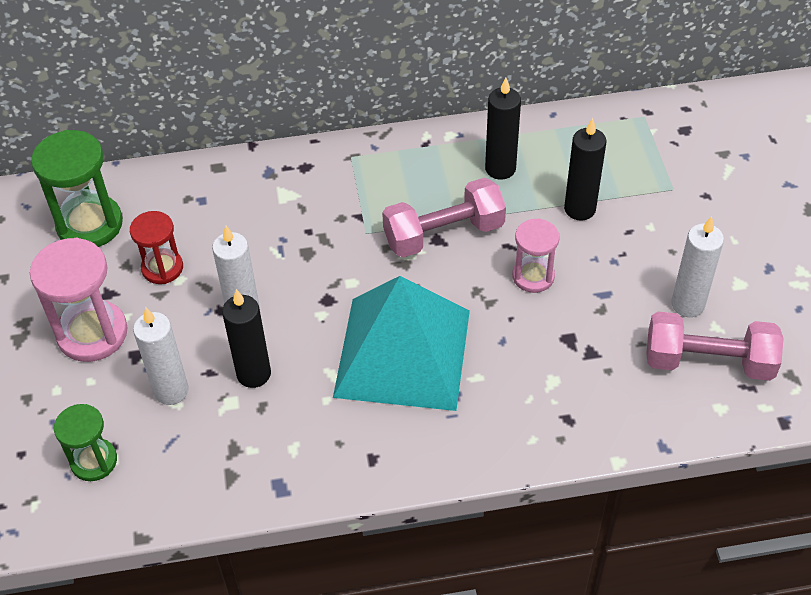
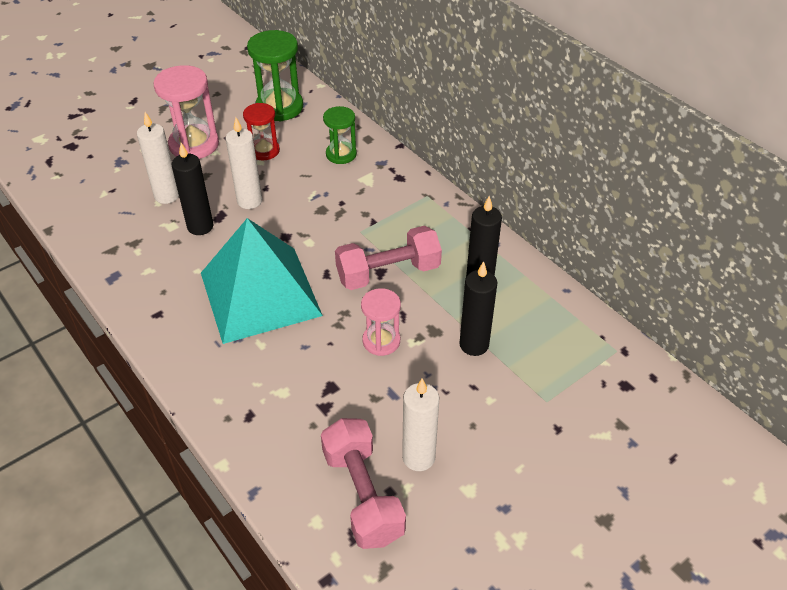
camera: 60 degrees right, 5 degrees down
(94, 461) = (97, 186): green hourglass -> green hourglass (341, 154)
(444, 234) = (388, 273): pink dumbbell -> pink dumbbell turned 60 degrees counterclockwise

